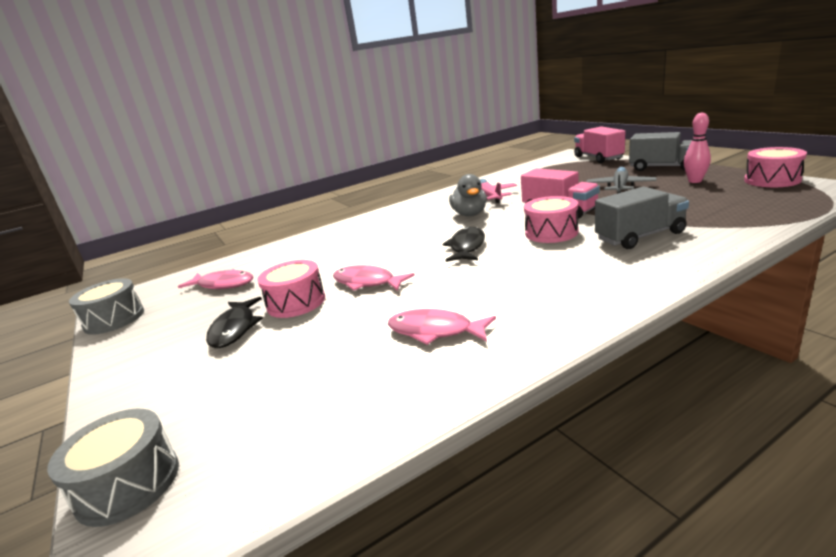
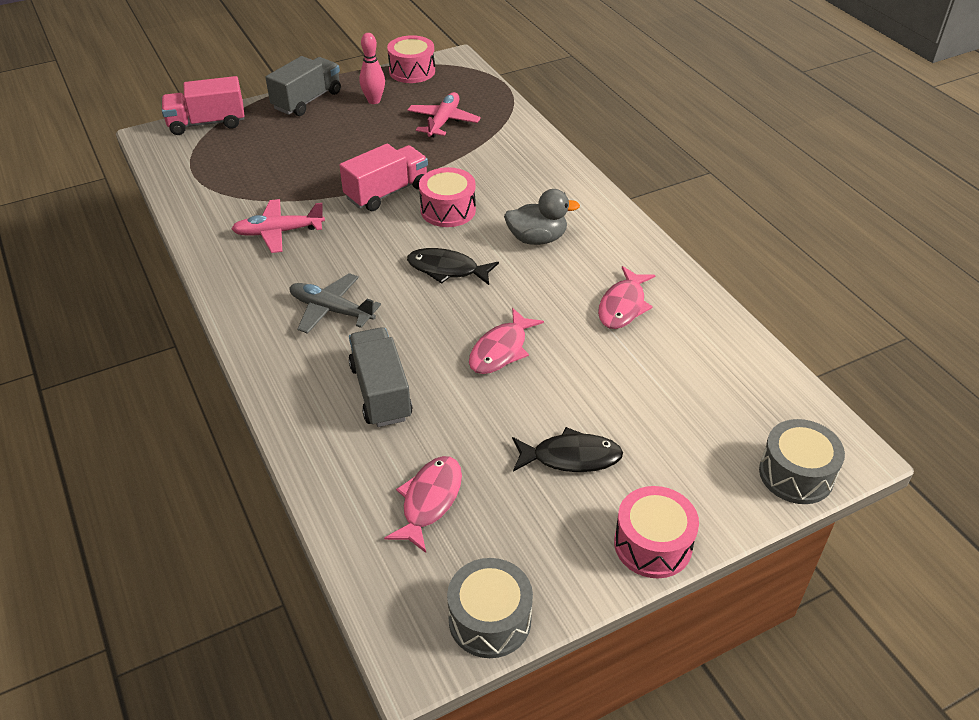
camera: 90 degrees left, 20 degrees up
(296, 302) = (525, 409): pink drum -> pink drum (652, 544)
(470, 214) = (336, 255): grey duck -> grey duck (537, 239)
(620, 187) = (346, 141): grey plane -> grey plane (331, 310)
(640, 236) = (494, 167): grey truck -> grey truck (381, 392)
(697, 205) = (443, 121): none -> pink plane

